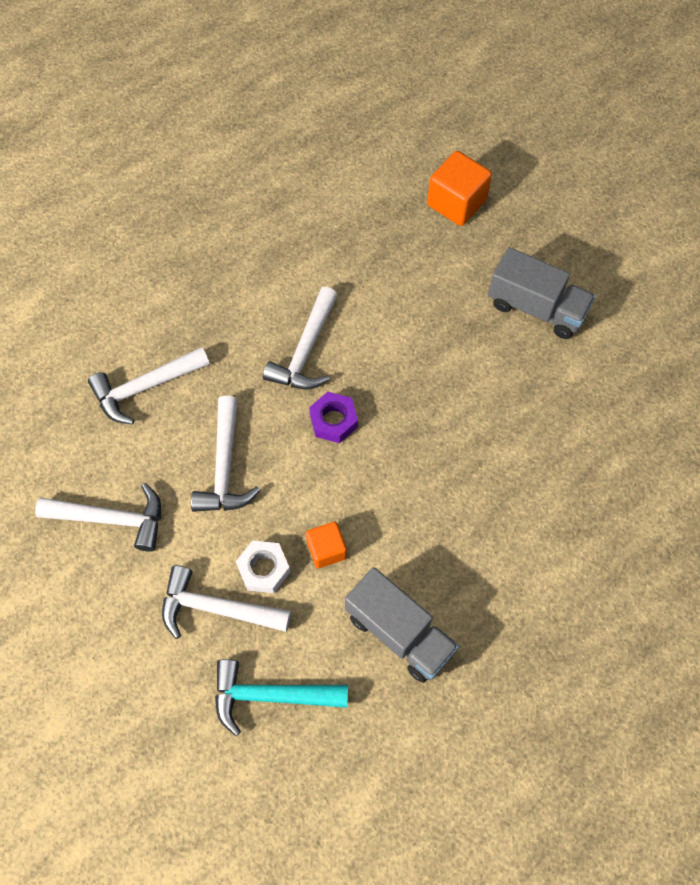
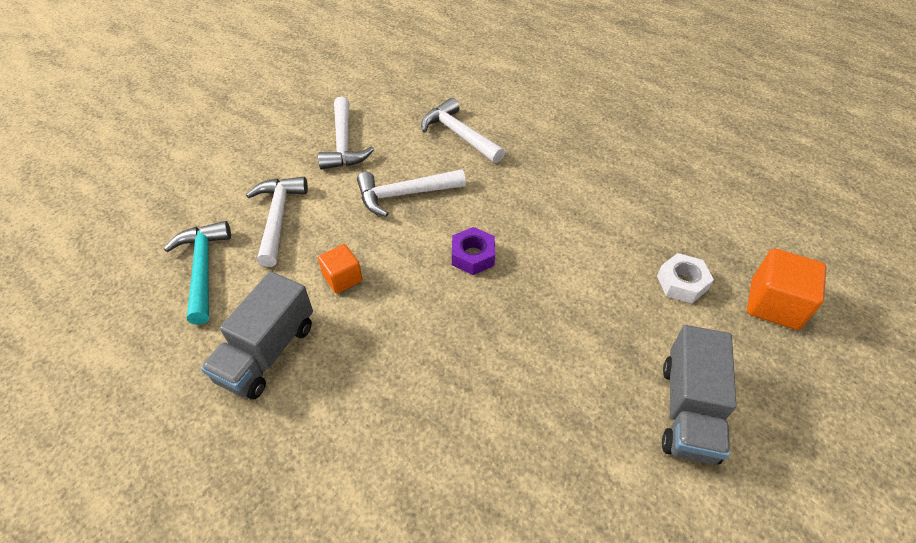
camera: 75 degrees right, 15 degrees down
(264, 569) = (317, 239): white nut -> white nut (682, 283)
(306, 351) = (536, 221): white hammer -> none

